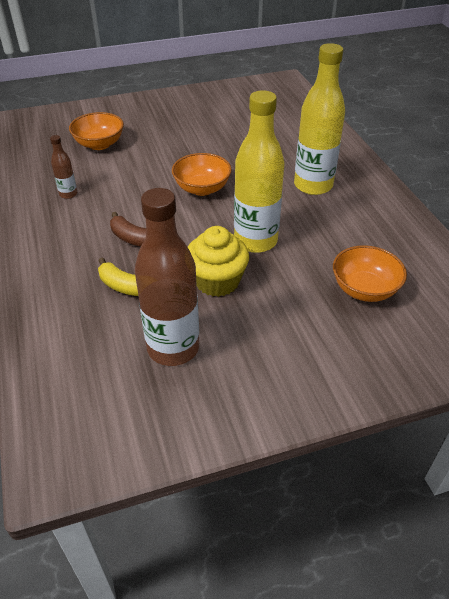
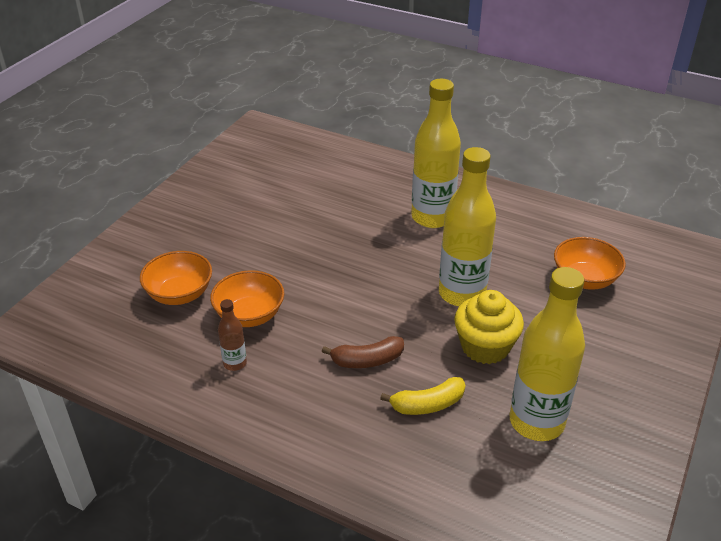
camera: 45 degrees left, 5 degrees down
(173, 348) = (536, 422): brown bottle -> yellow bottle
(202, 188) = (350, 276): orange bowl -> orange bowl (249, 315)

